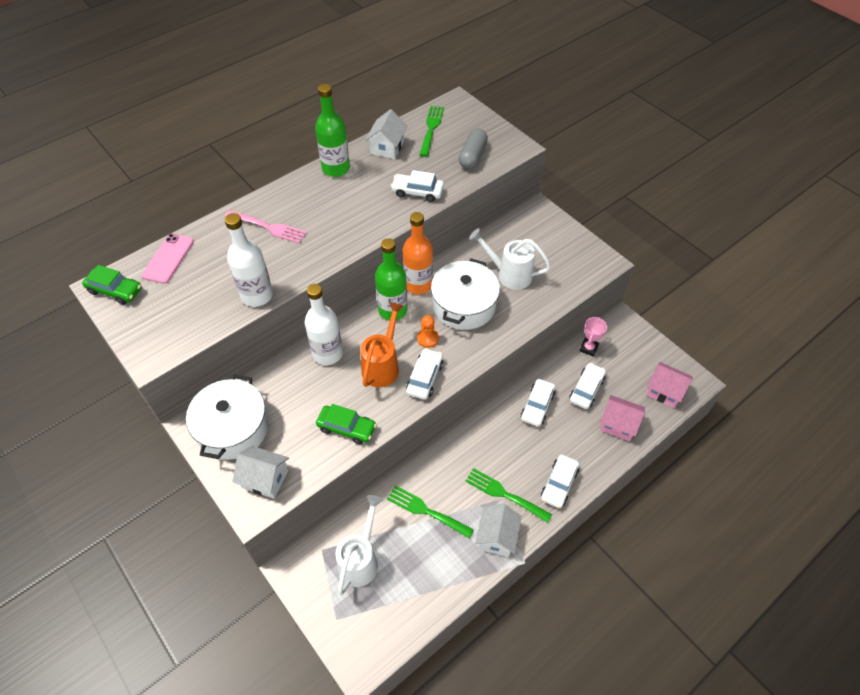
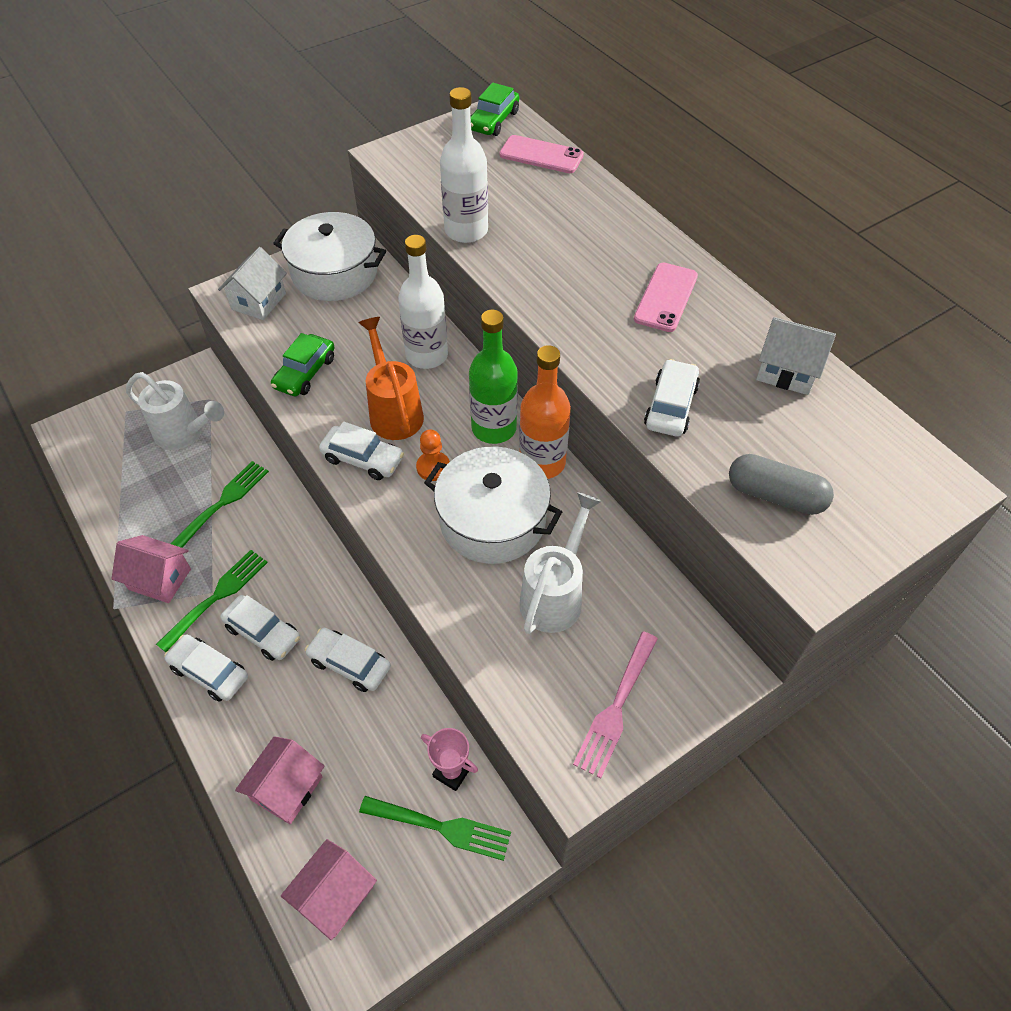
camera: 95 degrees right, 0 degrees up
(268, 227) = (593, 237): pink fork -> pink fork (616, 707)
(328, 193) = (666, 297): none -> pink phone
(336, 168) = (725, 307): green bottle -> none
(382, 366) = (394, 412): orange watering can -> orange watering can turned 135 degrees counterclockwise
(431, 128) = (851, 437): green fork -> green fork (441, 827)
(497, 537) = (160, 579): white house -> pink house
(586, 389) = (366, 749): white car -> white car (263, 633)

